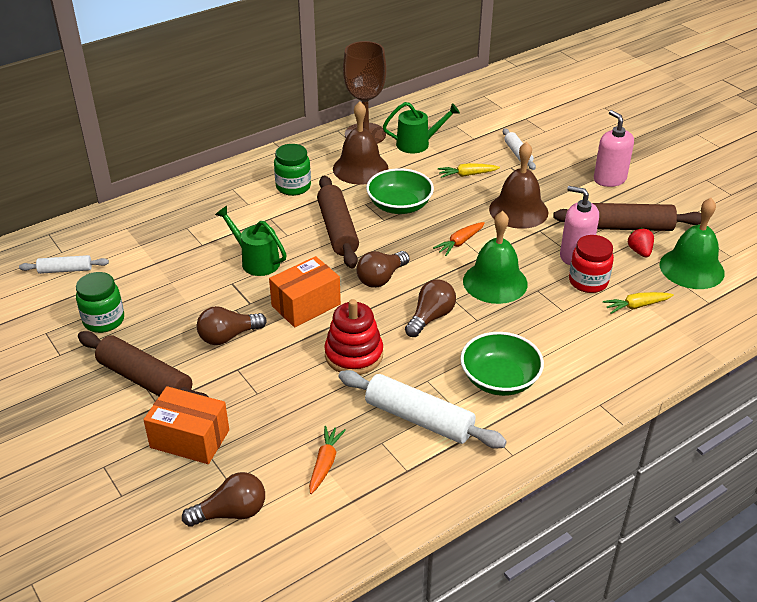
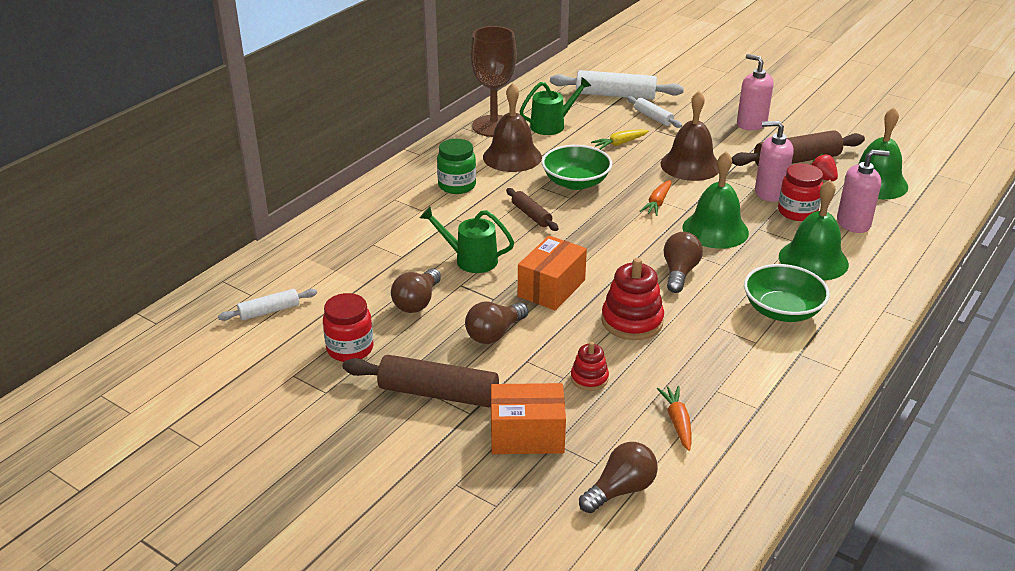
camera: 20 degrees left, 5 degrees down
(104, 320) = (350, 349): green jar -> red jar
(278, 400) = (589, 378): none -> red stacking toy
(337, 230) = (531, 215): brown rolling pin -> brown rolling pin, size x0.55
(381, 278) = (606, 249): brown light bulb -> brown light bulb (417, 302)
(419, 418) = (735, 361): white rolling pin -> white rolling pin (615, 95)
(567, 335) = (813, 260): none -> green bell
(636, 306) = (853, 223): yellow carrot -> pink soap dispenser

